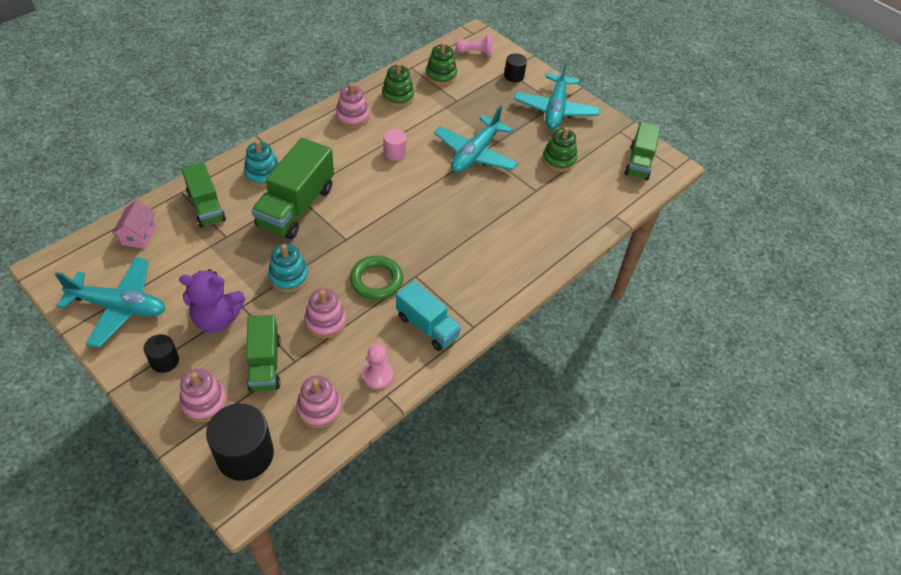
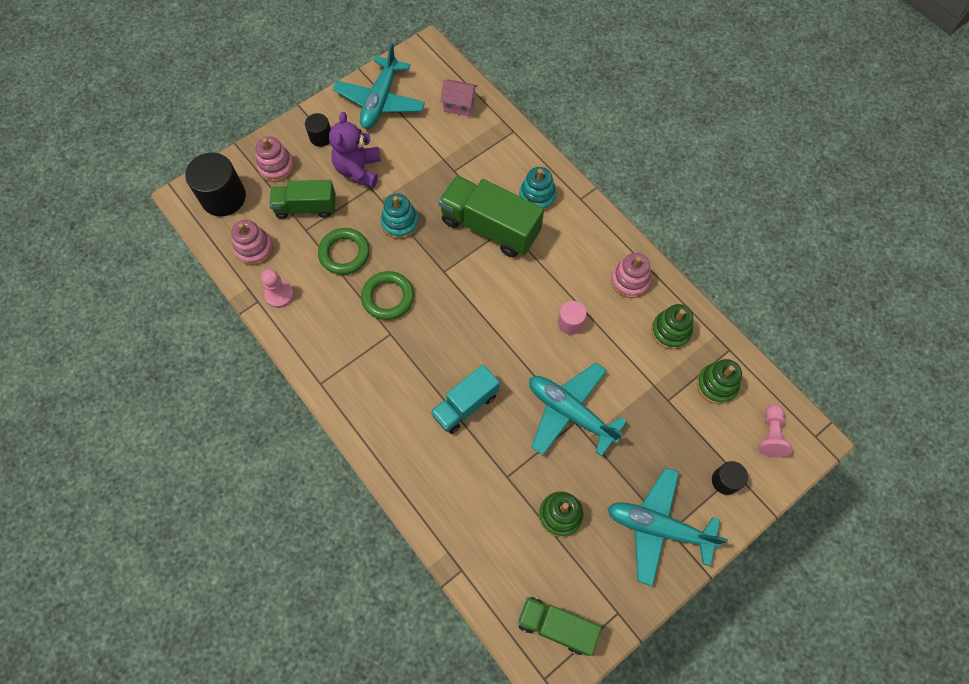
camera: 100 degrees right, 15 degrees up
(206, 207) = (493, 152): green truck -> none
(325, 321) = (344, 253): pink stacking toy -> green ring
(427, 326) = (327, 340): turquoise truck -> turquoise truck (465, 405)

